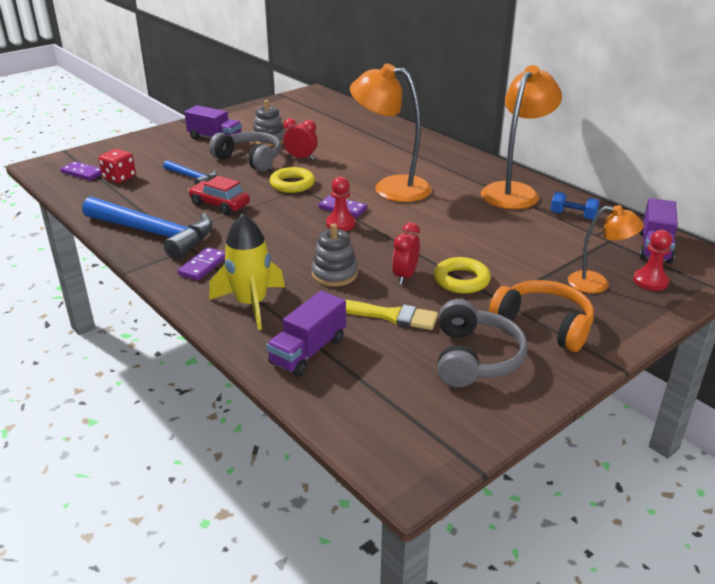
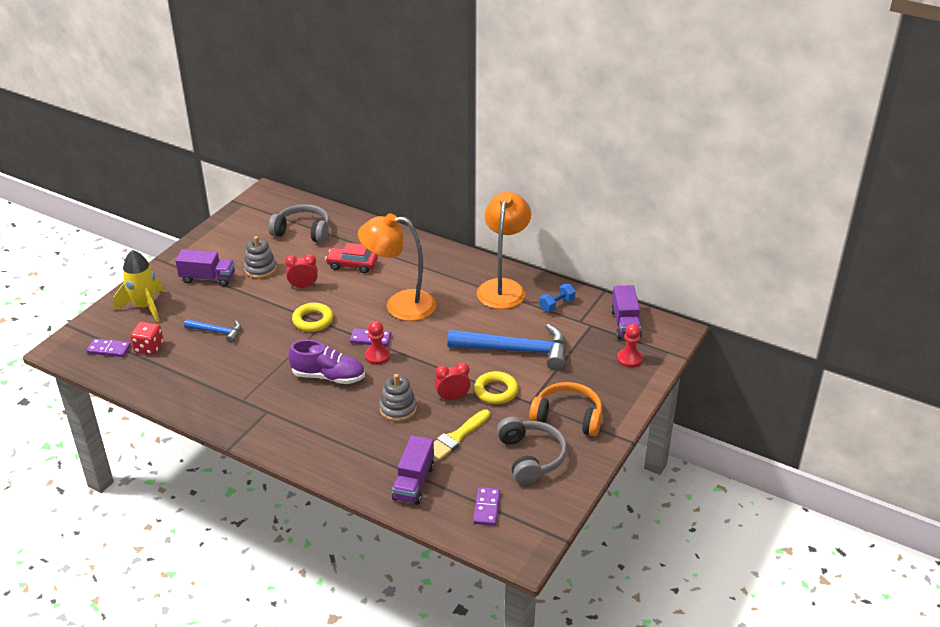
camera: 20 degrees left, 5 degrees up
(154, 234) = (226, 403): blue hammer -> blue hammer (516, 351)
(203, 266) = (289, 426): purple domino -> purple domino (487, 508)
(220, 205) = (262, 358): red car -> red car (352, 265)
(250, 159) = (257, 298): grey headphones -> grey headphones (303, 231)
(251, 304) = (349, 453): yellow rocket -> yellow rocket (145, 307)
(276, 231) = (328, 376): none -> purple shoe
(389, 315) = (457, 437): yellow brush -> yellow brush turned 135 degrees clockwise
(405, 276) = (452, 397): red clock -> red clock turned 75 degrees clockwise
(573, 216) = (557, 305): blue dumbbell -> blue dumbbell turned 45 degrees counterclockwise
(597, 284) = (593, 370): orange lamp -> none

